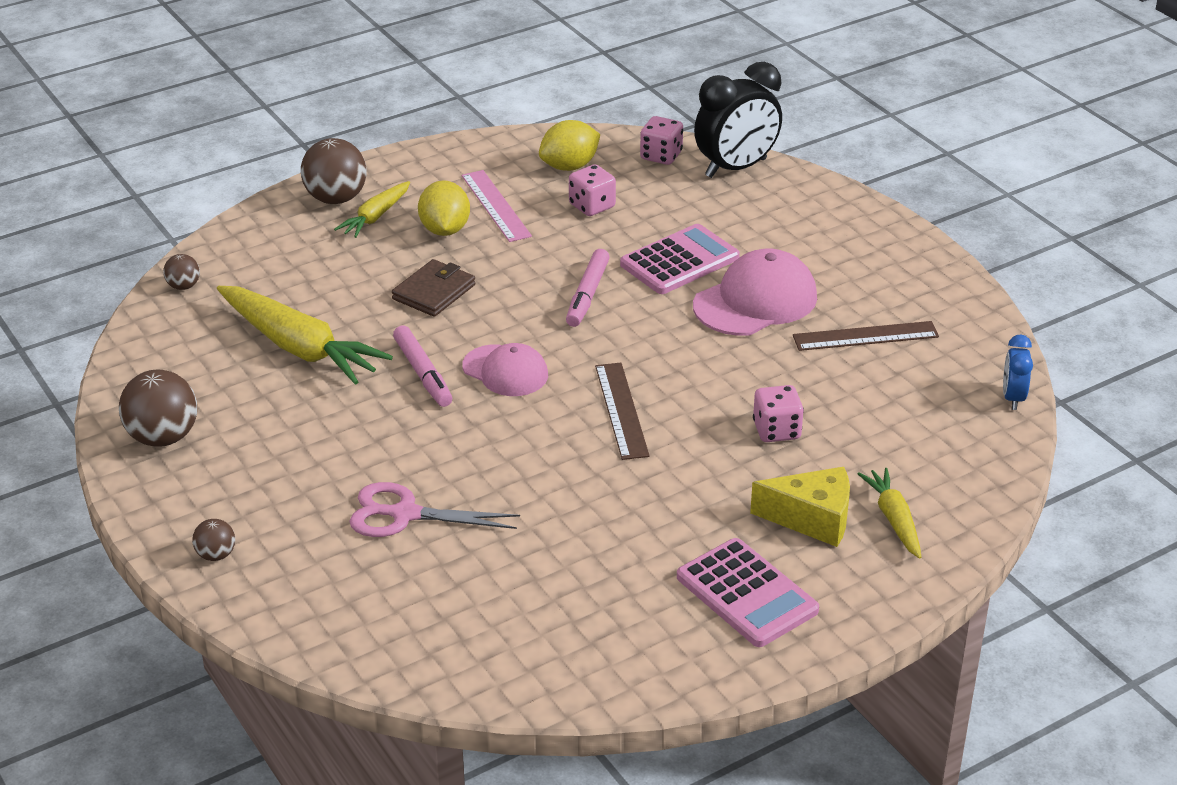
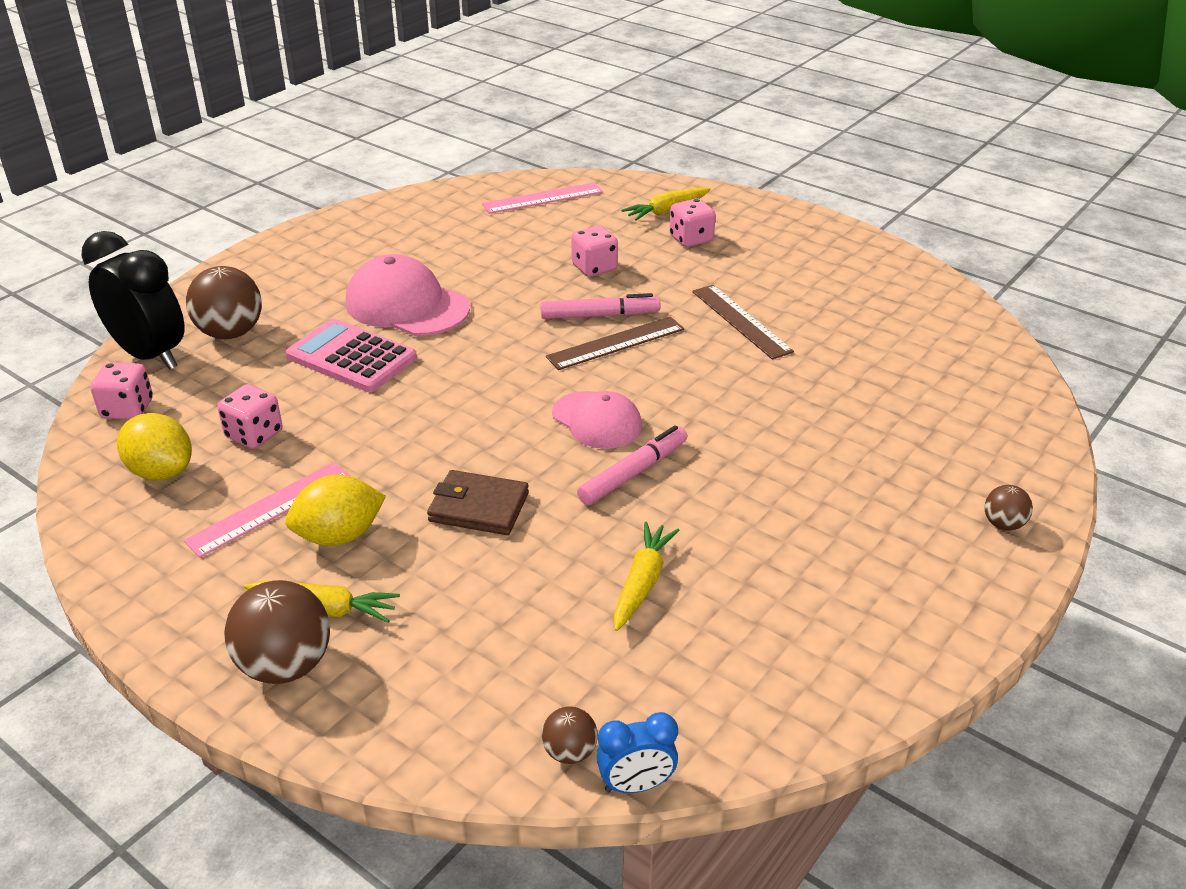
camera: 110 degrees left, 0 degrees up
(163, 437) = (876, 638): brown ball -> brown ball (230, 333)
(299, 347) = (642, 583): yellow carrot -> yellow carrot, size x0.54
(405, 514) = (847, 425): pink scissors -> none
(505, 371) = (597, 420): pink cap -> pink cap turned 120 degrees clockwise
(587, 295) = (437, 400): pink marker -> pink marker (599, 315)
(746, 594) = (793, 251): pink calculator -> none
(812, 519) = (691, 239): yellow cheese -> pink dice
(865, 336) = (438, 248): brown ruler -> brown ruler (741, 321)
(962, 429) = (542, 198): none -> pink ruler
(1013, 398) = (491, 185): blue clock -> blue clock (636, 785)

